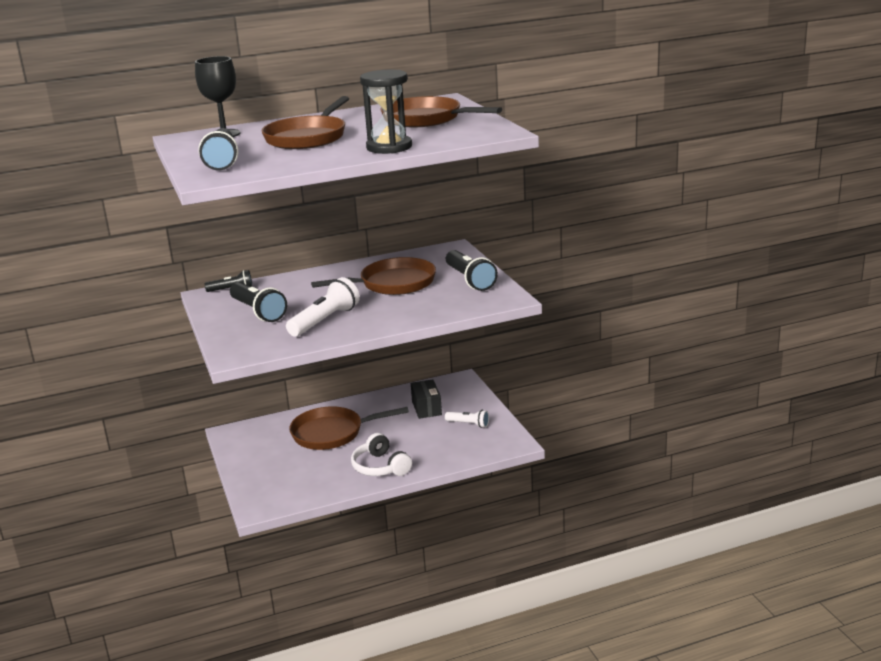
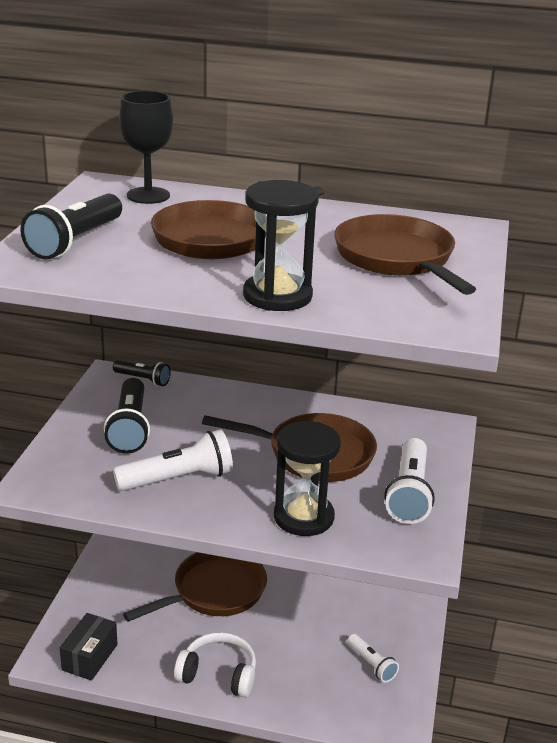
camera: 30 degrees right, 5 degrees up
(332, 433) = (214, 591): brown pan -> brown pan turned 120 degrees clockwise
(380, 467) = (218, 674): white headphones -> white headphones turned 105 degrees clockwise
(423, 309) = (303, 517): none -> black hourglass
(426, 408) = (345, 610): black box -> black box (90, 657)
(470, 280) = (409, 493): black flashlight -> white flashlight

